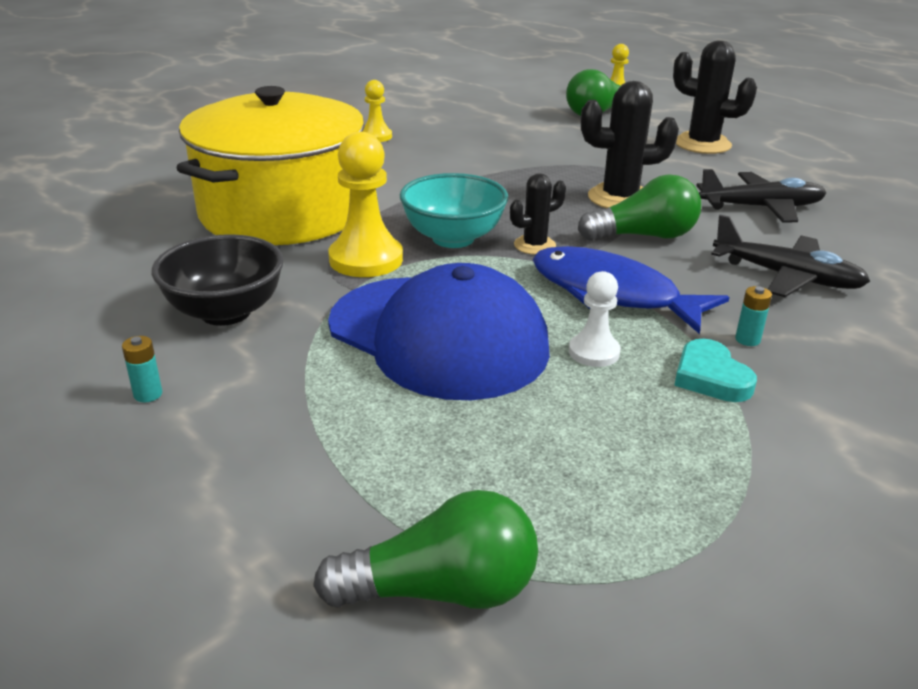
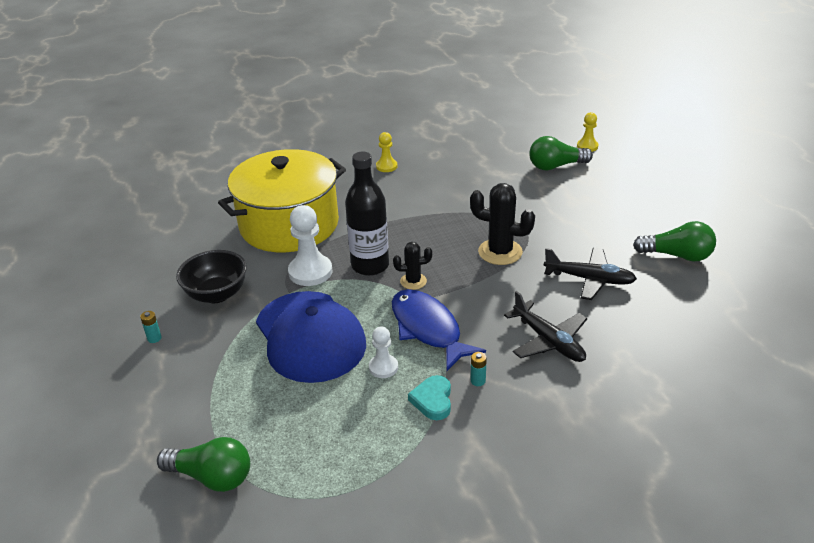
camera: 25 degrees right, 5 degrees up
(366, 259) = (310, 272): yellow pawn -> white pawn
(453, 238) = (370, 265): turquoise bowl -> black bottle
(644, 236) = (487, 288): green light bulb -> green light bulb (677, 255)
(702, 144) = (605, 211): black cactus -> none

